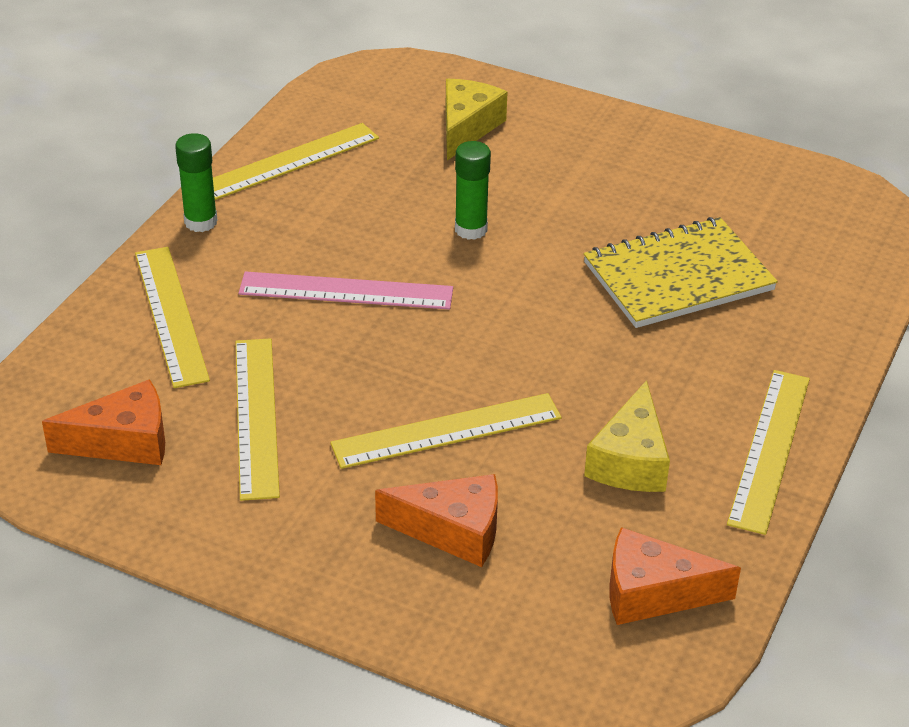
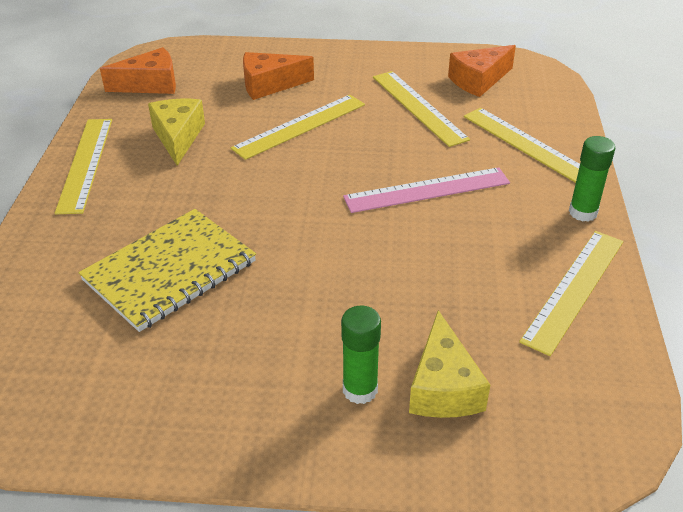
camera: 160 degrees right, 0 degrees up
(471, 229) = (366, 266): green glue stick -> green glue stick (360, 390)

